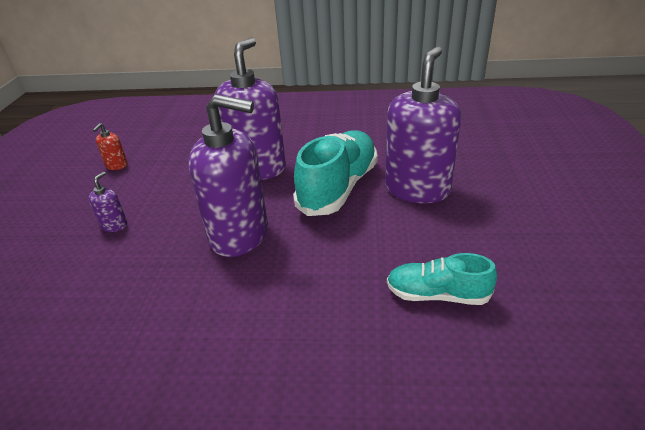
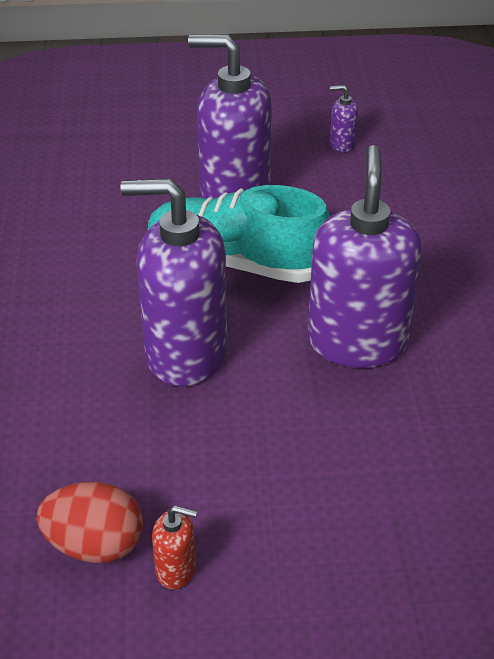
camera: 100 degrees left, 5 degrees up
(114, 225) = (364, 494): purple soap dispenser -> purple soap dispenser (342, 144)
(146, 146) = (95, 545): none -> red egg
(437, 295) = (415, 190): turquoise shoe -> none

